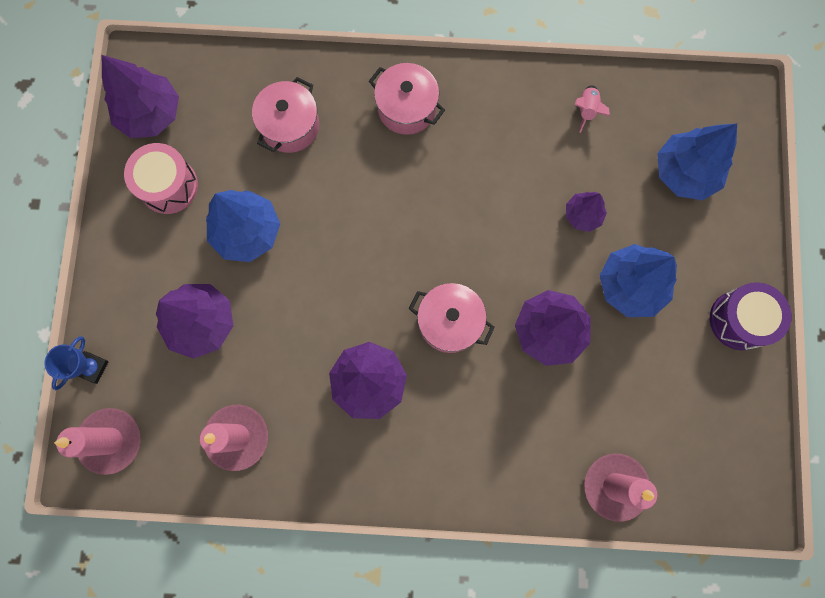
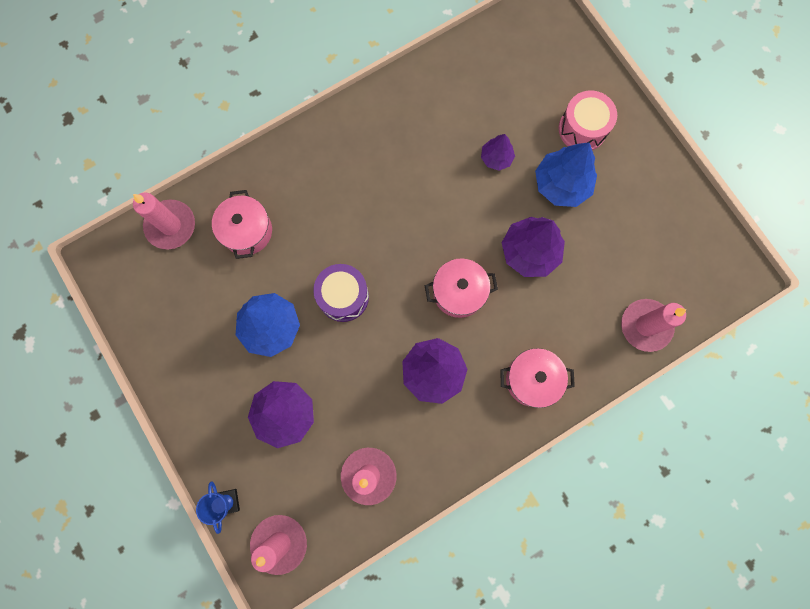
camera: 35 degrees left, 0 degrees up
(150, 114) = (136, 290): purple tree -> none
(168, 186) = (188, 333): pink drum -> pink drum (582, 129)
(224, 74) = (171, 226): none -> pink candle
(407, 108) = (322, 163): pink pot -> pink pot (532, 379)
(586, 110) = (448, 84): pink rocket -> none
(684, 173) = (543, 84): blue tree -> none
(739, 320) = (647, 159): purple drum -> purple drum (343, 296)

